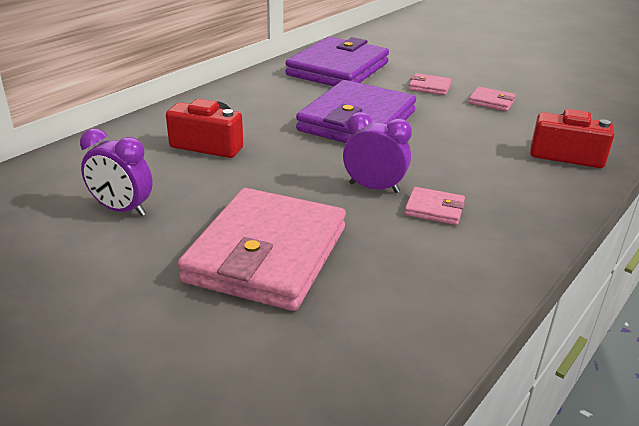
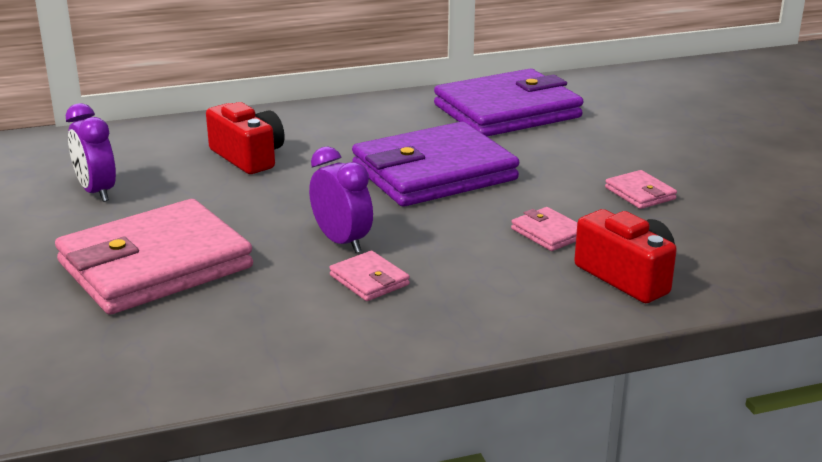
camera: 35 degrees right, 5 degrees down
(429, 87) = (587, 157): pink wallet -> pink wallet (548, 233)

